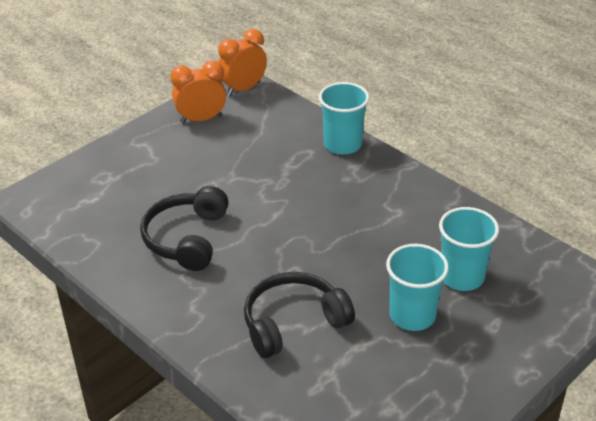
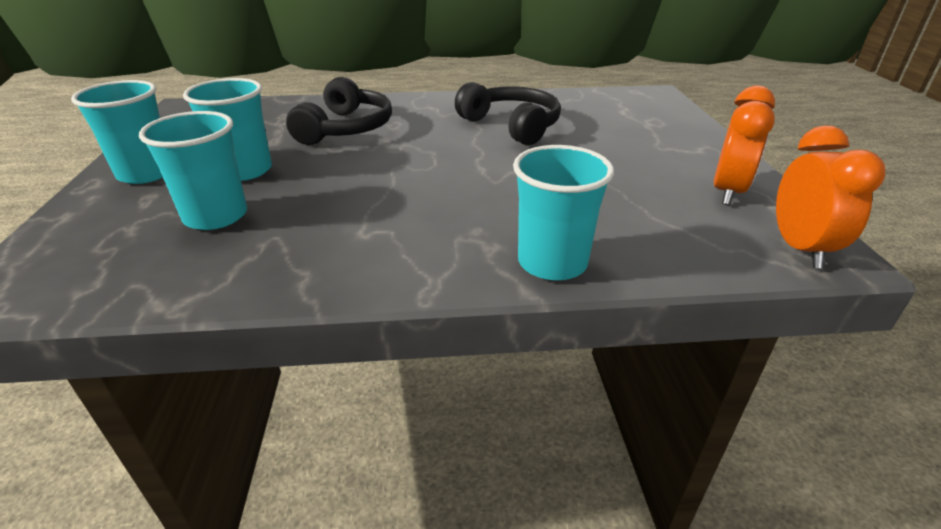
camera: 130 degrees right, 5 degrees down
(479, 361) = (146, 173): none -> turquoise cup

